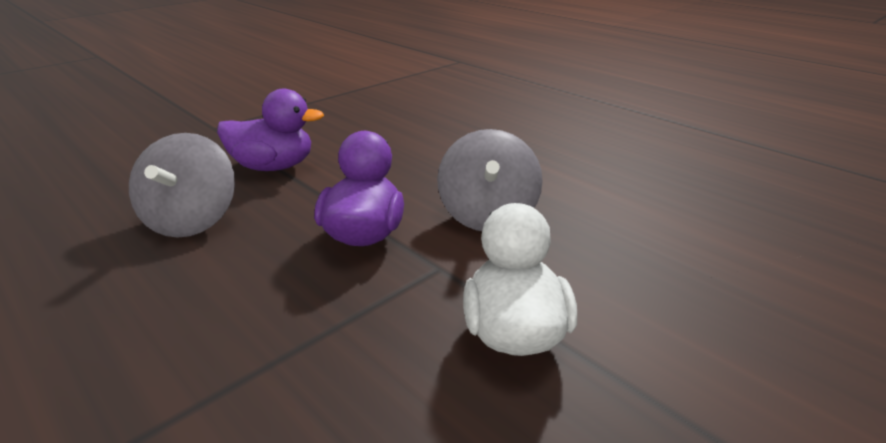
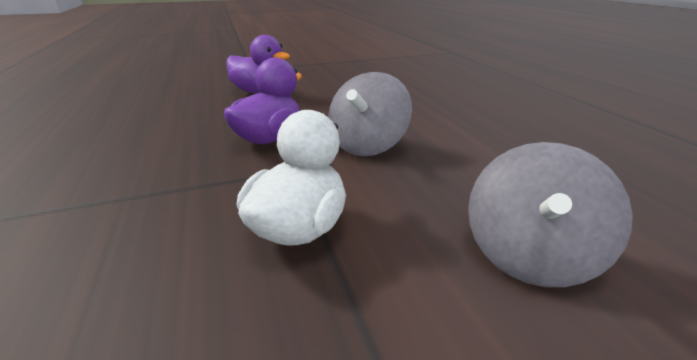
camera: 25 degrees right, 0 degrees up
(192, 221) = (182, 111): grey spinning top -> grey spinning top (529, 255)

